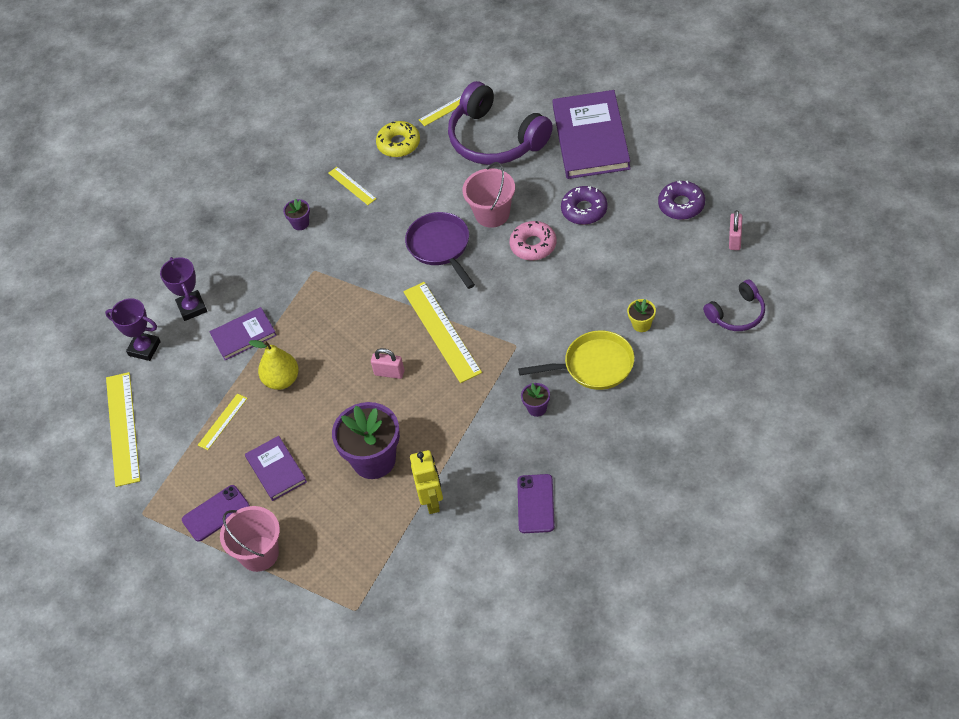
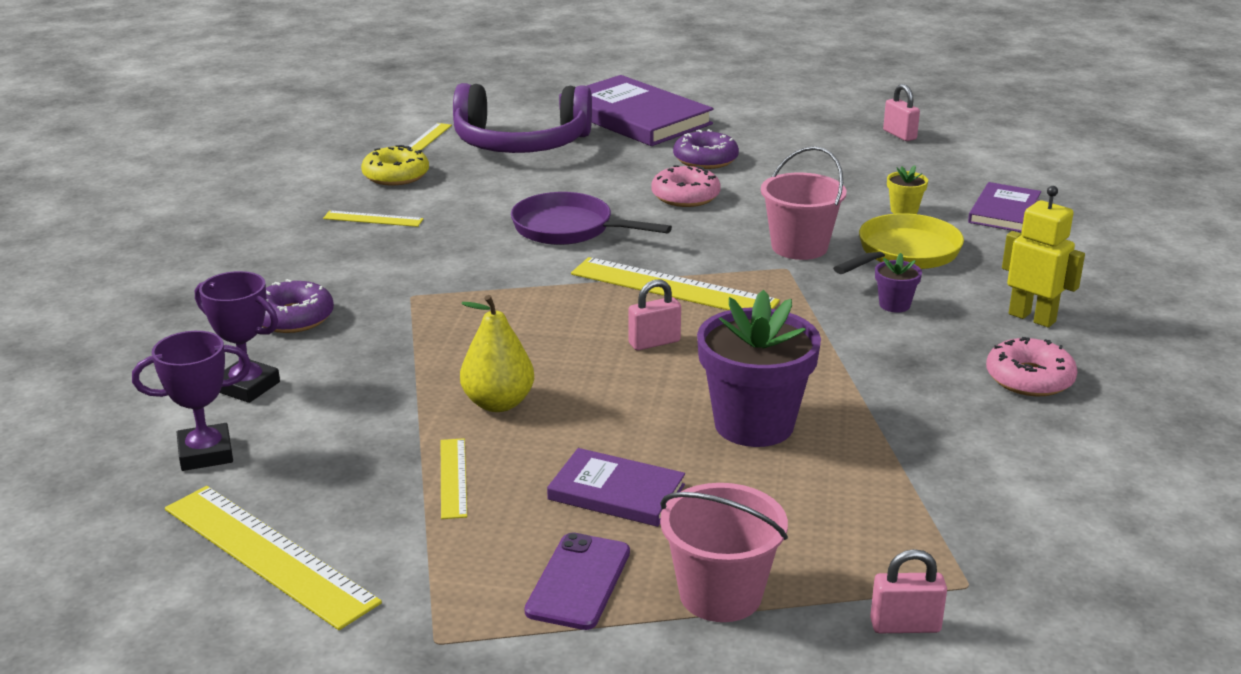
camera: 45 degrees left, 25 degrees down
(243, 335) = (374, 383): purple book -> purple book (1004, 211)
(300, 223) = (335, 265): purple flower pot -> none
(308, 614) = (905, 626): none -> pink padlock
(432, 501) = (896, 429): yellow robot -> yellow robot (1032, 318)
(492, 214) = (598, 190): pink bucket -> pink bucket (799, 247)
(535, 504) = (1029, 379): purple phone -> pink donut
(681, 205) = (806, 130): purple donut -> purple donut (293, 318)
(737, 314) = (989, 175): purple headphones -> none

